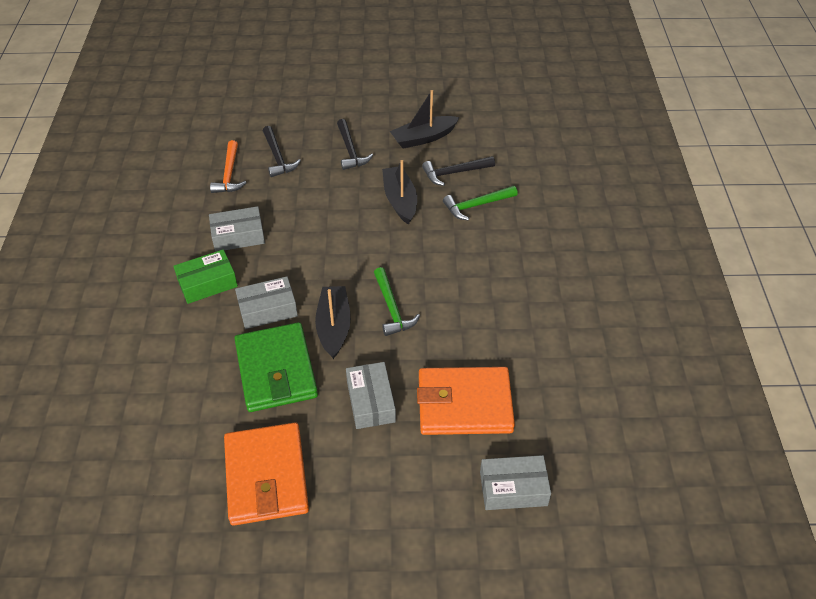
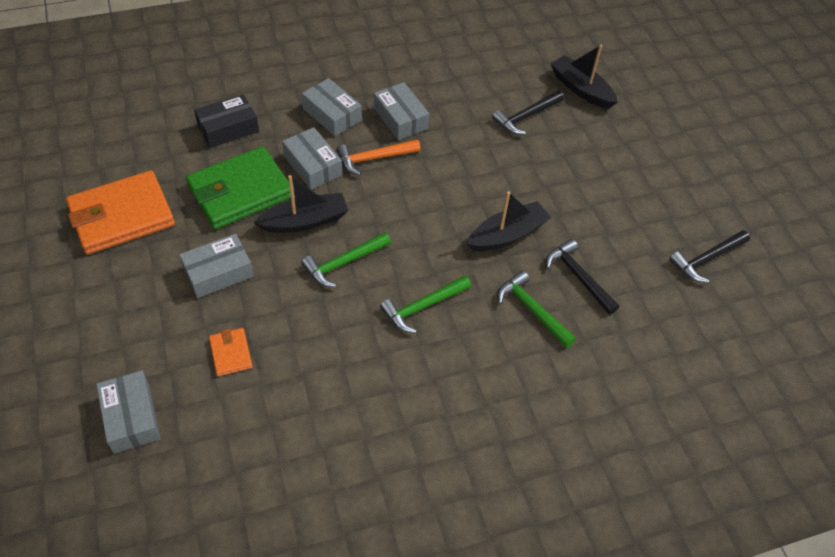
camera: 70 degrees right, 5 degrees up
(184, 368) = (228, 128): none -> black box
(207, 283) = (332, 114): green box -> grey box
(229, 174) = (483, 88): orange hammer -> orange hammer (374, 158)
(350, 150) = (567, 173): black hammer -> black hammer (706, 259)
(423, 138) = (625, 234): black boat -> black boat (581, 89)
(454, 267) = (423, 307): none -> green hammer
(464, 404) = (231, 353): orange wallet -> orange wallet, size x0.46

